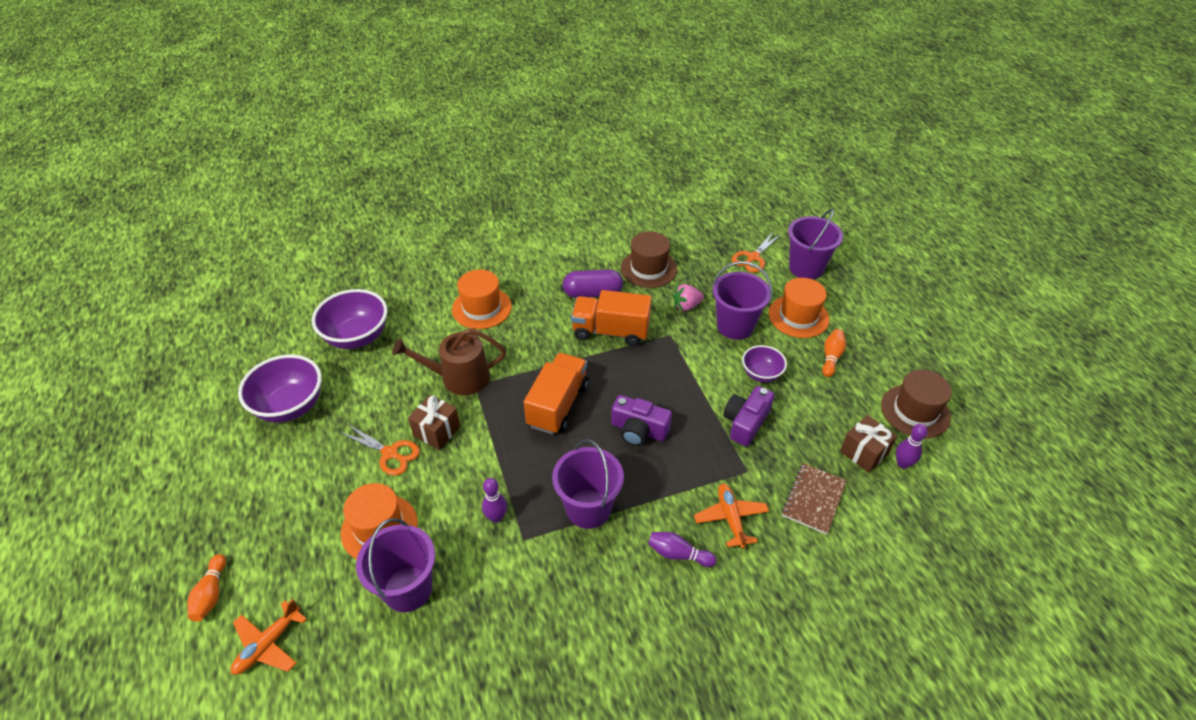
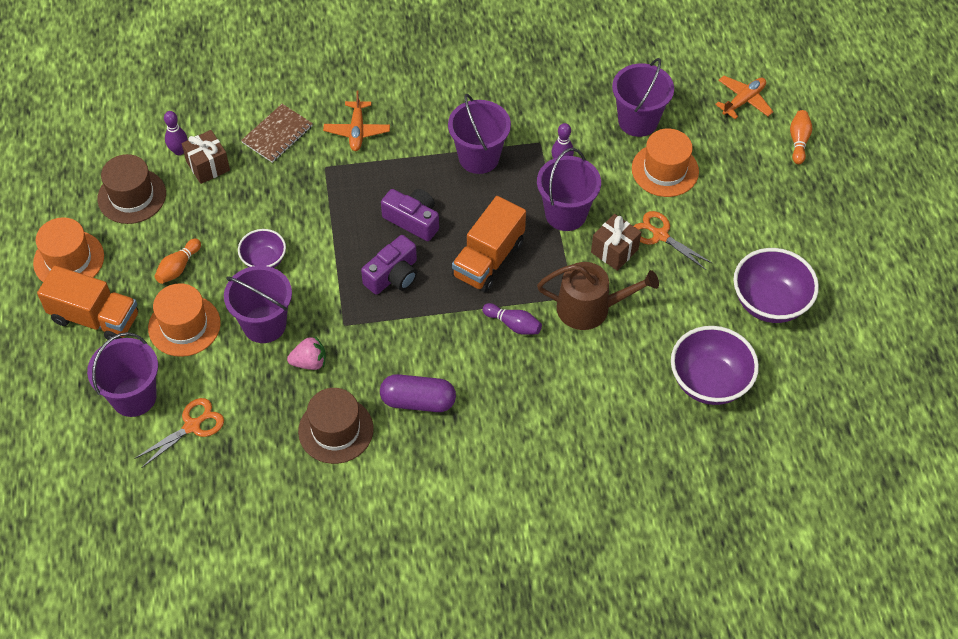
camera: 170 degrees left, 10 degrees up
(481, 308) = (559, 401): orange hat -> orange hat (69, 259)
(487, 460) = (565, 214): none -> purple bucket
(611, 331) = (410, 341): orange truck -> orange truck (95, 318)
(678, 554) = (412, 112): purple bowling pin -> purple bowling pin (513, 324)
(745, 422) = (305, 211): purple camera -> purple camera (393, 275)

